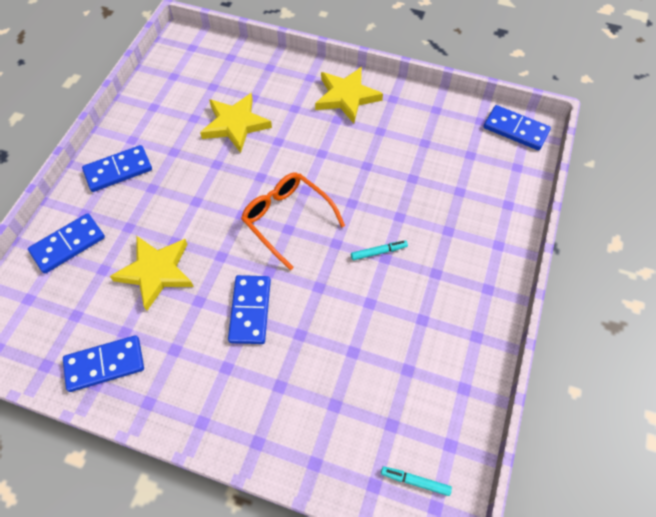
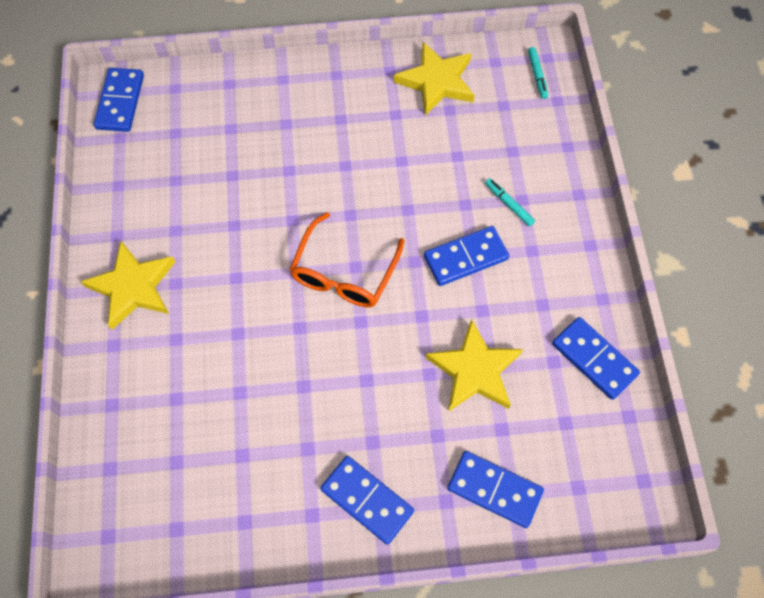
camera: 115 degrees left, 5 degrees up
(235, 124) = (232, 396): yellow star -> yellow star (437, 81)
(378, 252) = (341, 173): turquoise marker -> turquoise marker (509, 204)

